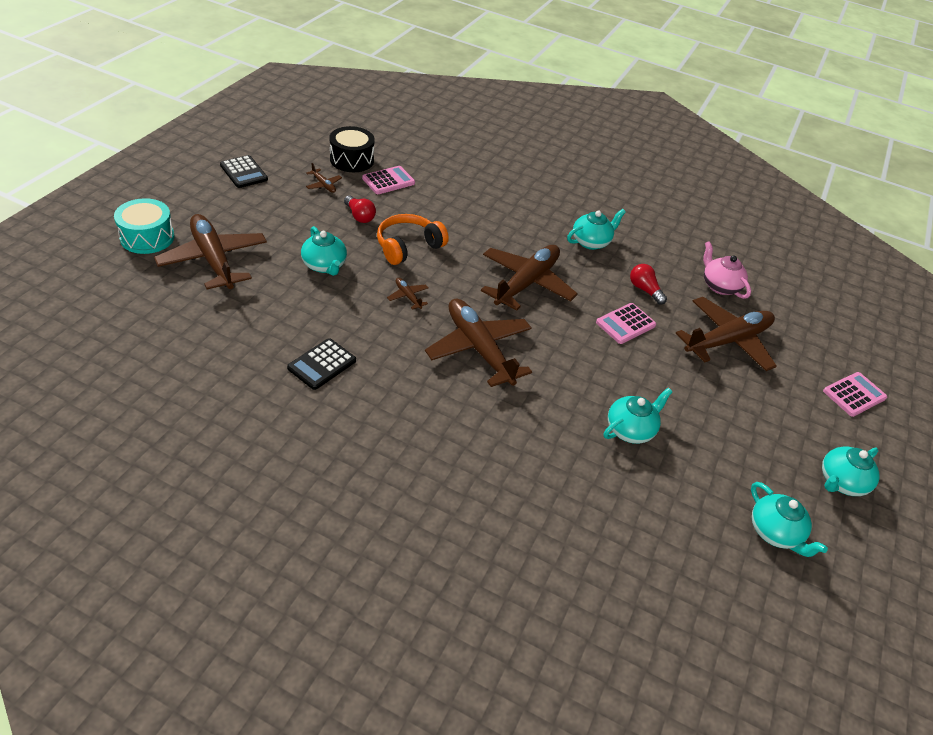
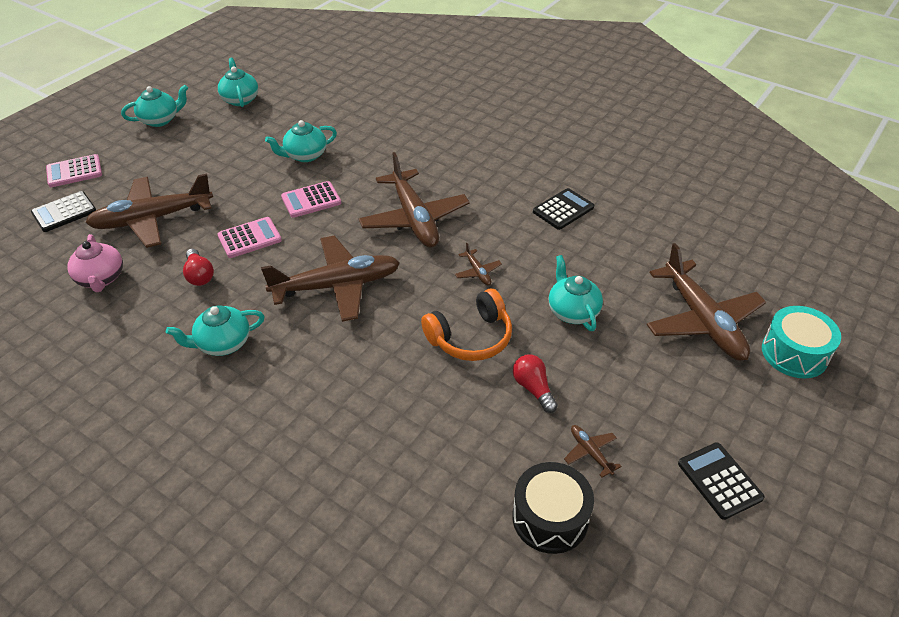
camera: 165 degrees left, 0 degrees up
(388, 181) = (489, 463): pink calculator -> pink calculator (311, 200)
(526, 283) = (337, 286): brown plane -> brown plane turned 150 degrees counterclockwise
(812, 346) = (64, 212): none -> black calculator

